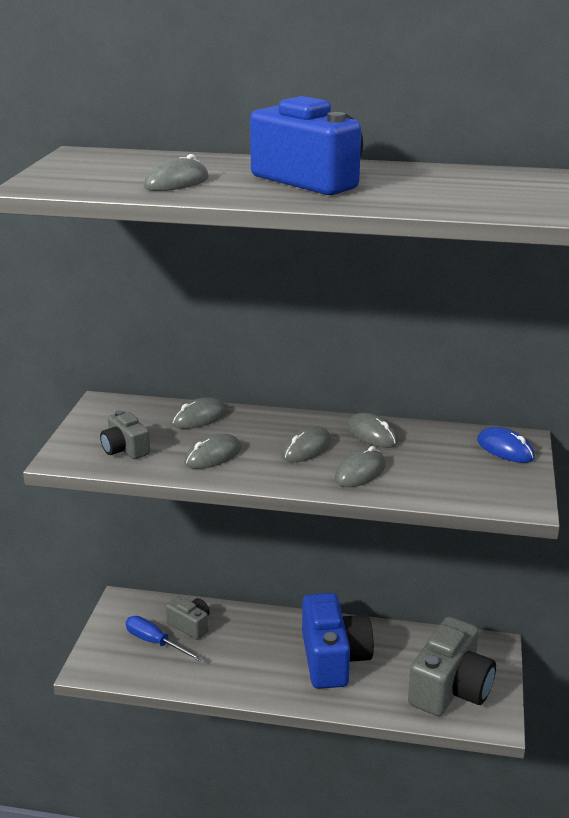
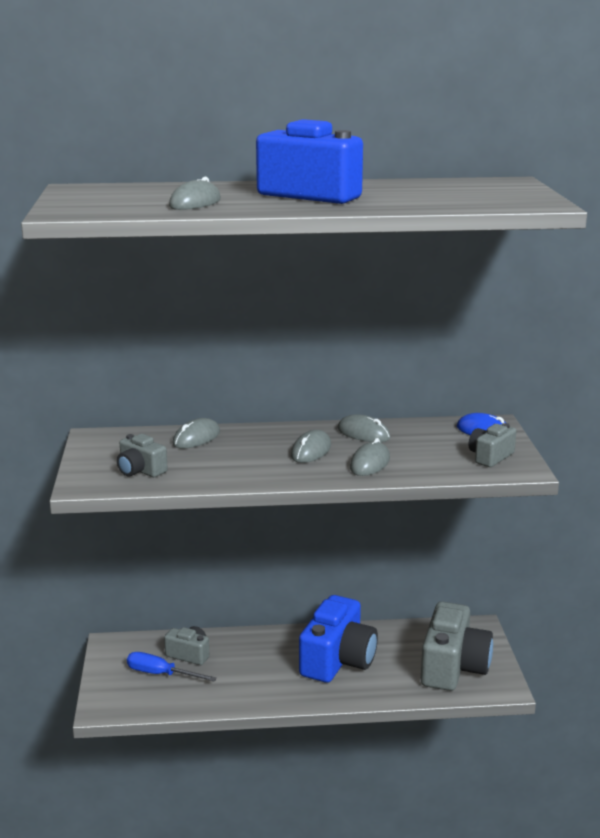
camera: 15 degrees left, 5 degrees down
(213, 456) = (228, 466): grey mouse -> none
(333, 658) = (338, 660): blue camera -> blue camera turned 45 degrees clockwise
(496, 482) = (490, 457): none -> grey camera

